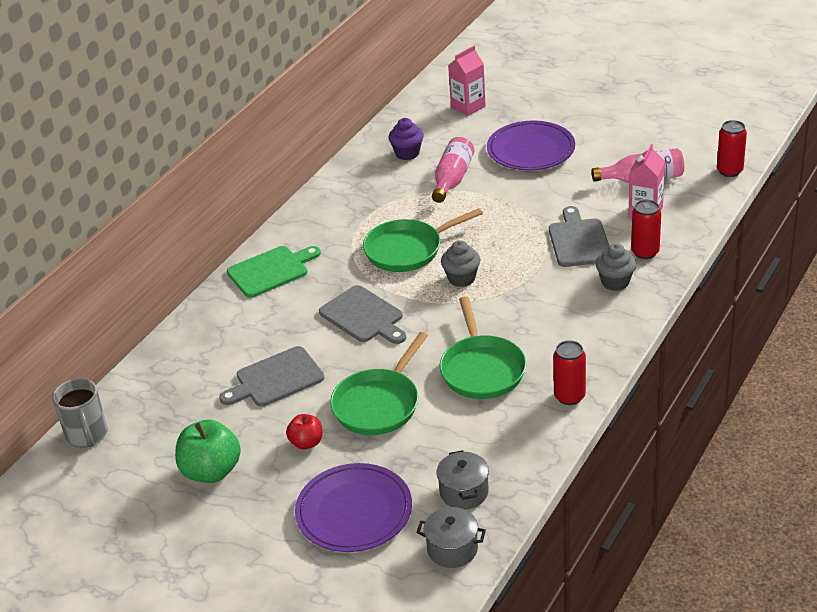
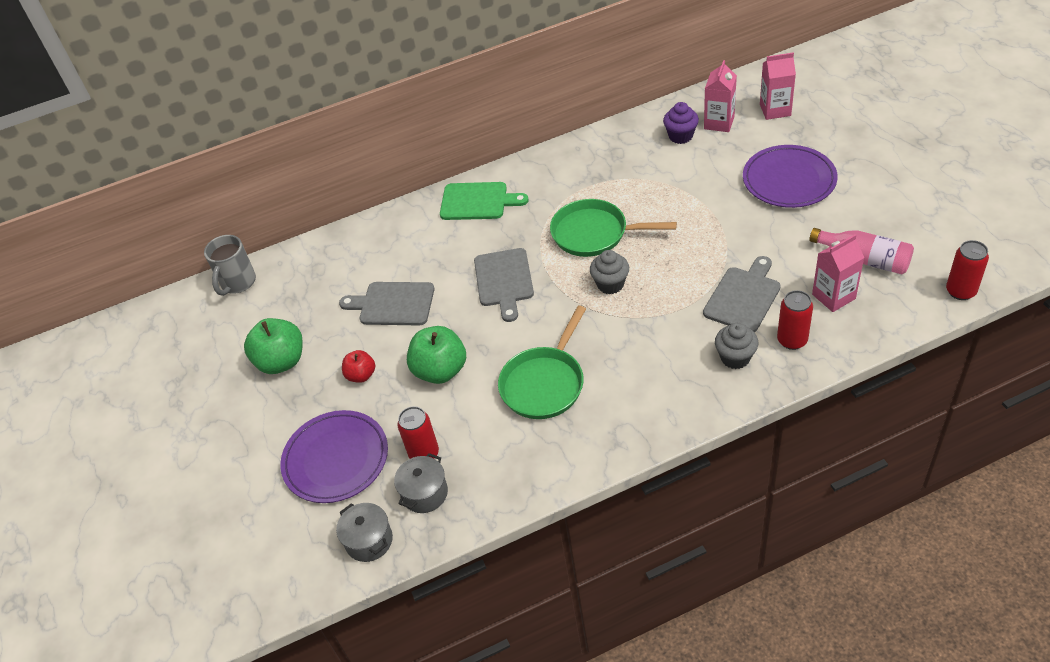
camera: 40 degrees right, 10 degrees up
(378, 404) = (440, 370): green pan -> green apple
(430, 132) = (719, 123): none -> pink carton
(452, 179) = (693, 180): pink bottle -> none
(569, 396) = (588, 453): red can -> red can (424, 454)

